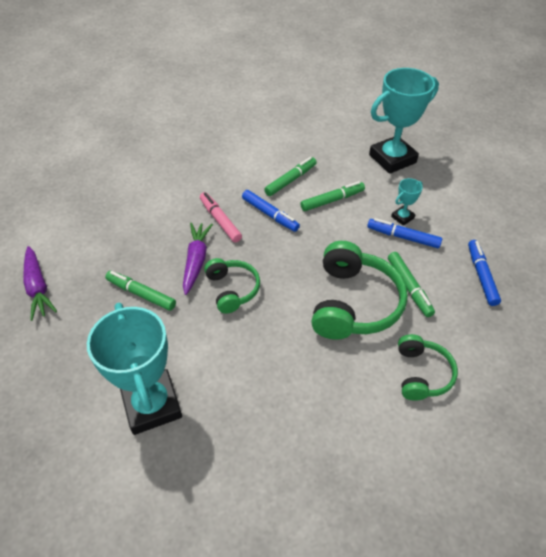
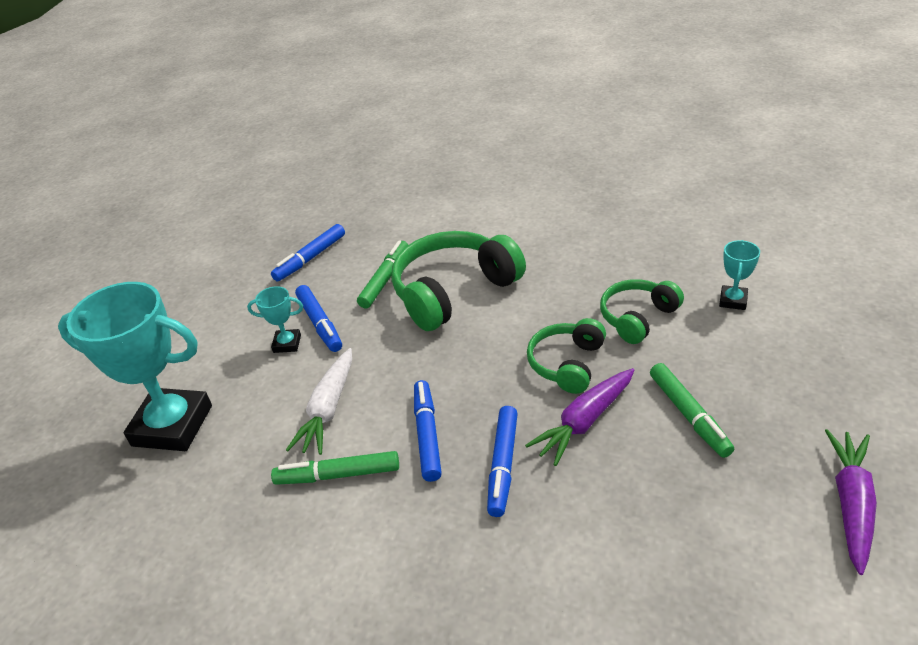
camera: 135 degrees left, 10 degrees down
(152, 405) = (733, 300): turquoise trophy -> turquoise trophy, size x0.44
(220, 220) = (503, 465): pink marker -> blue marker
(332, 200) = (328, 409): green marker -> white carrot
(421, 374) = (465, 223): green headphones -> green headphones (637, 318)

